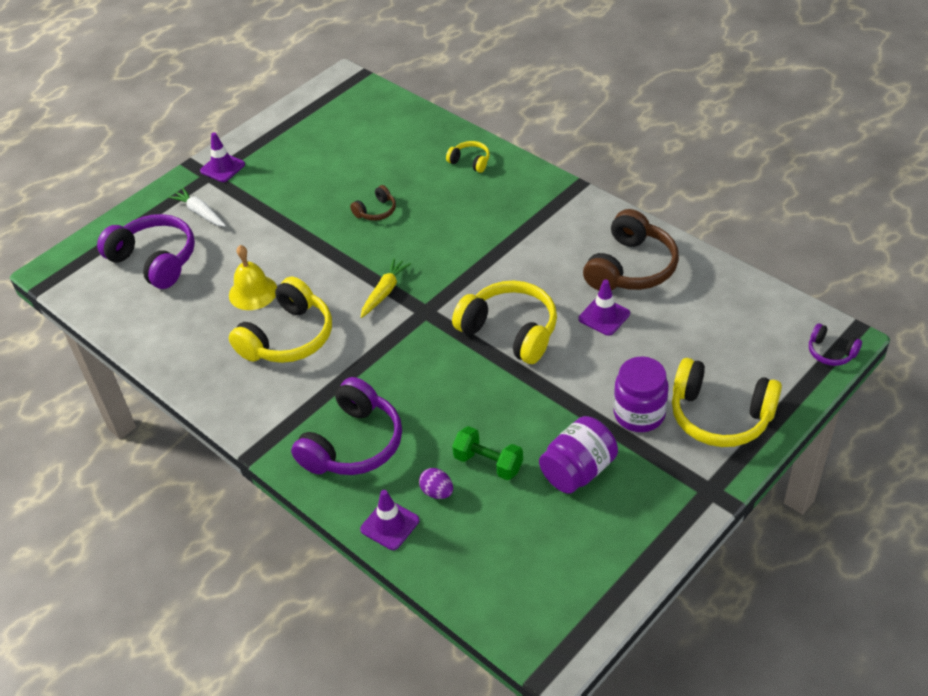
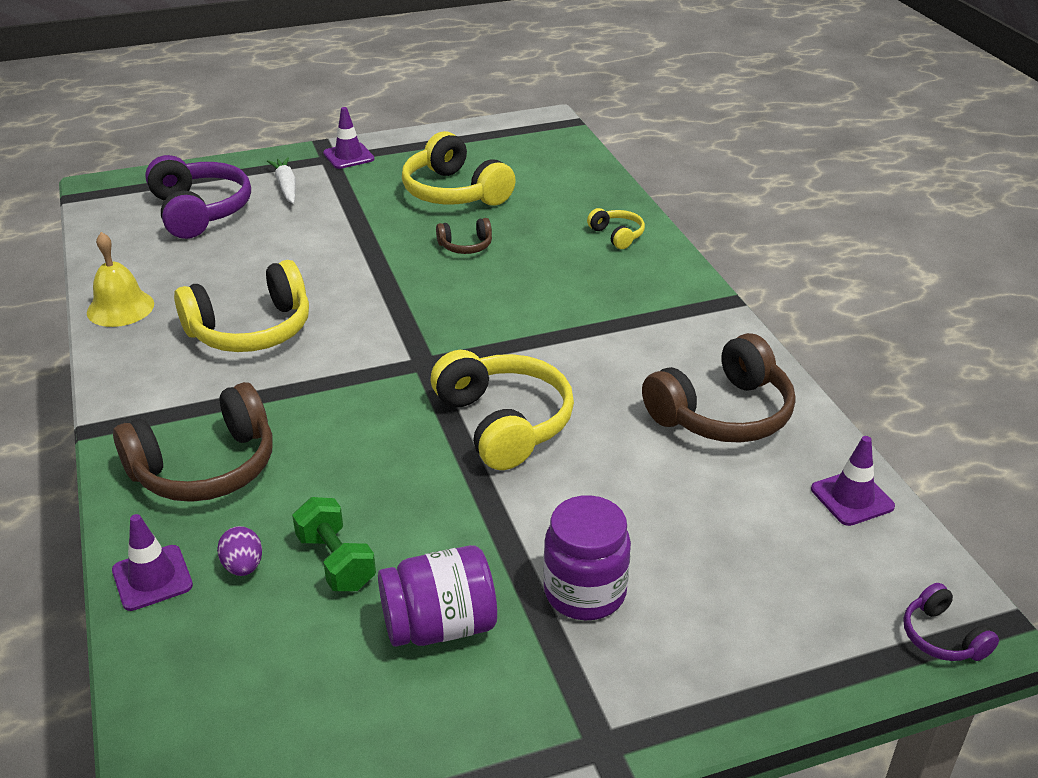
camera: 25 degrees right, 10 degrees down
(253, 292) = (261, 274): yellow bell -> yellow bell (120, 308)
(353, 444) = (205, 467): purple headphones -> brown headphones
(384, 292) = (398, 326): yellow carrot -> none
(604, 316) = (638, 454): purple traffic cone -> purple traffic cone (852, 498)
(720, 416) = (700, 647): yellow headphones -> yellow headphones (454, 192)

